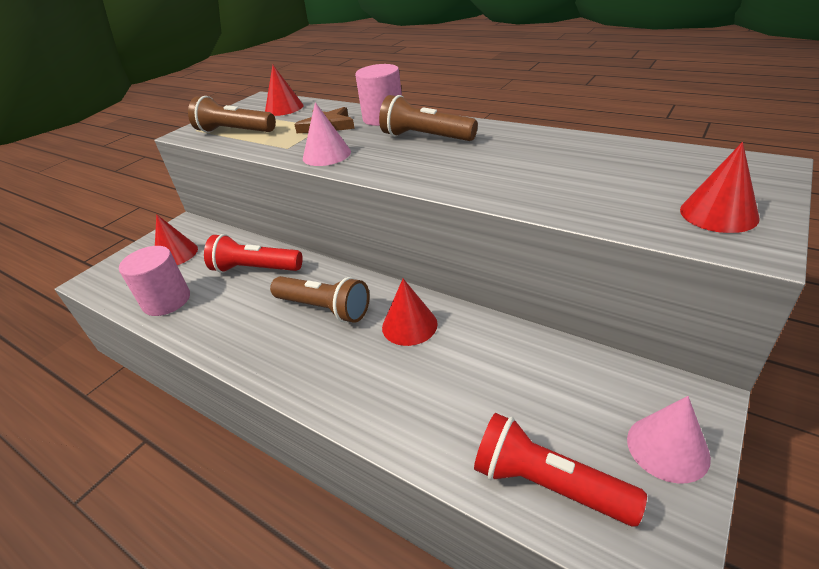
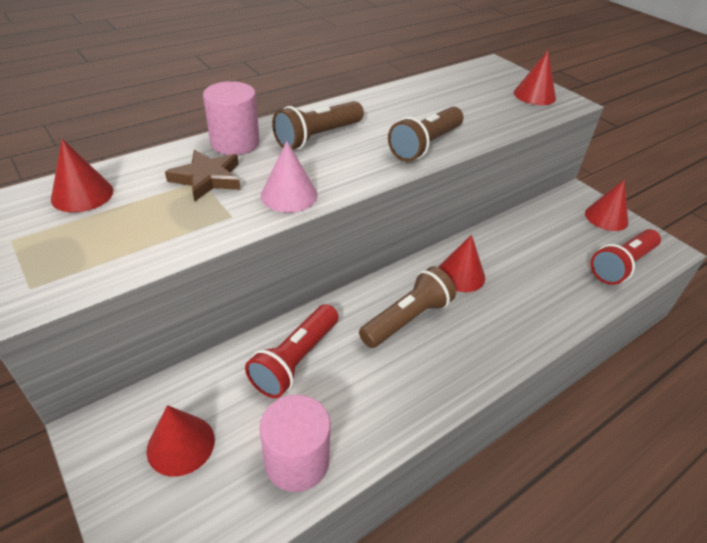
camera: 75 degrees left, 5 degrees up
(234, 132) = (107, 249): brown flashlight -> brown flashlight (425, 145)
(667, 448) = (606, 217): pink cone -> red cone

